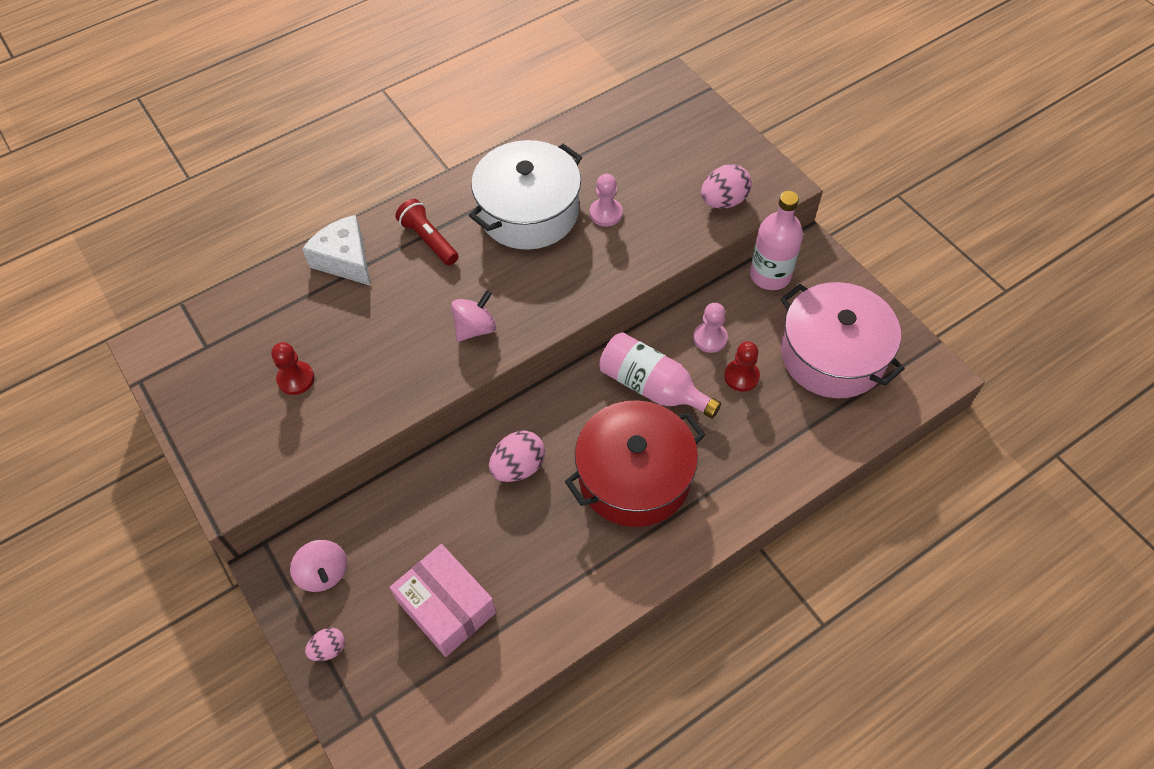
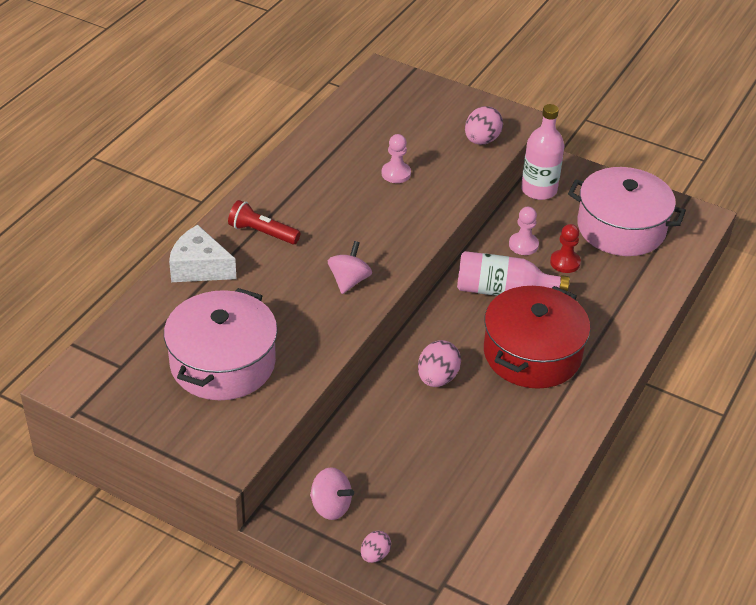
camera: 30 degrees left, 15 degrees down
(296, 379) = (222, 363): red pawn -> pink pot
(446, 607) = (449, 491): pink box -> none
(528, 212) = (332, 190): white pot -> none

